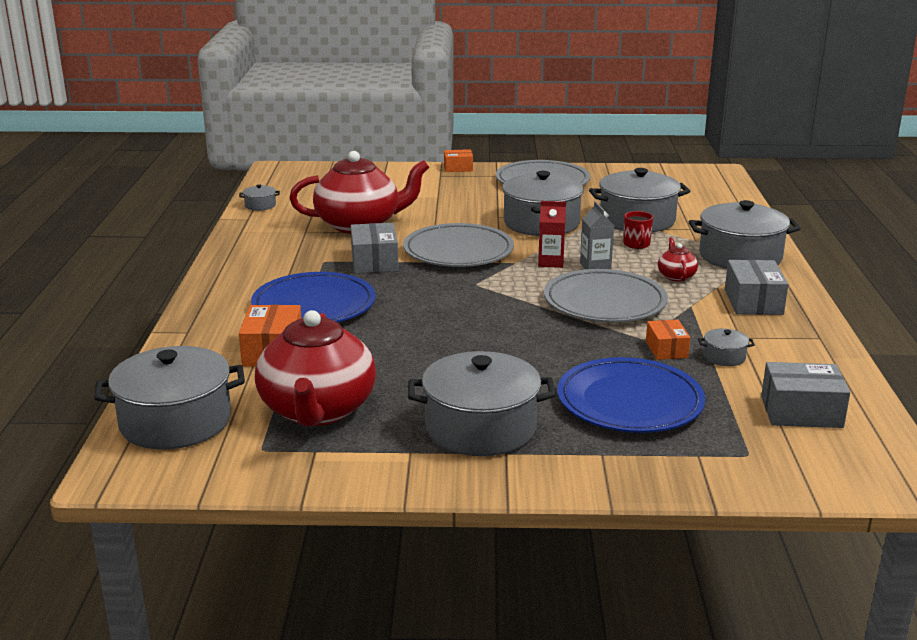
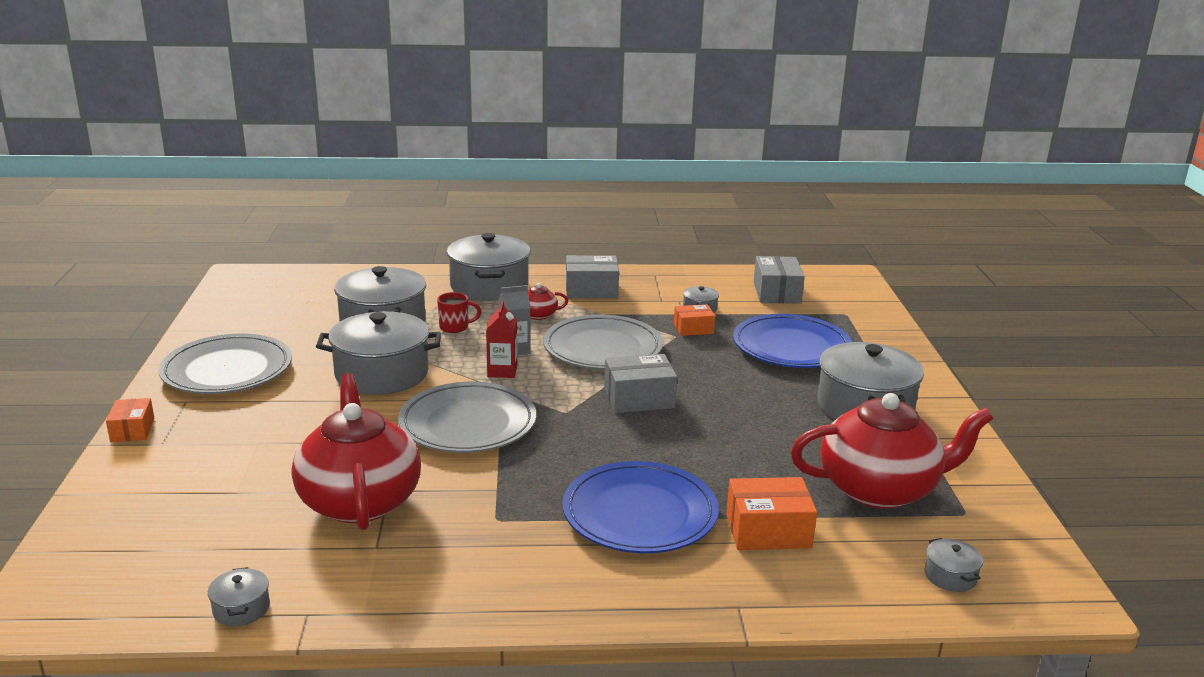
camera: 95 degrees left, 0 degrees up
(175, 422) = (950, 576): grey pot -> grey pot, size x0.42
(374, 262) = (499, 480): grey box -> grey box (639, 398)

